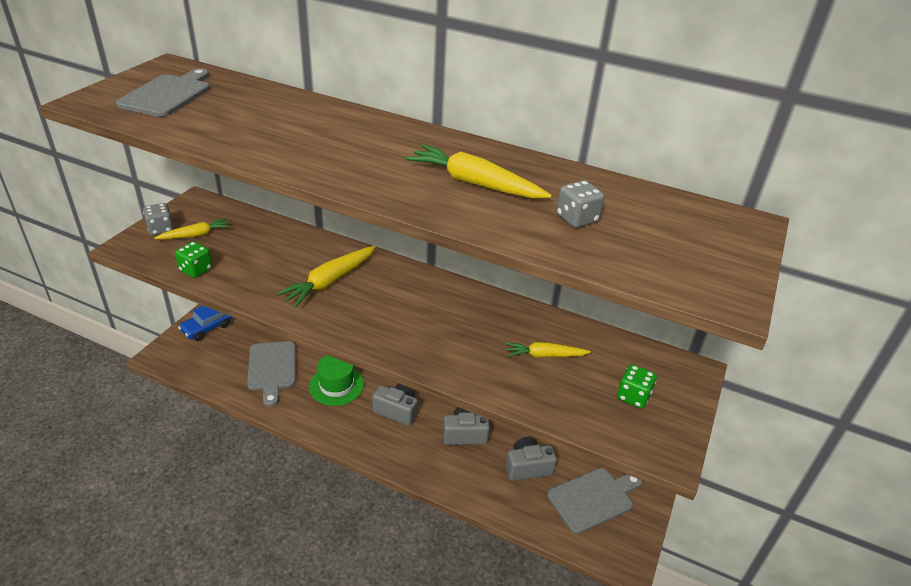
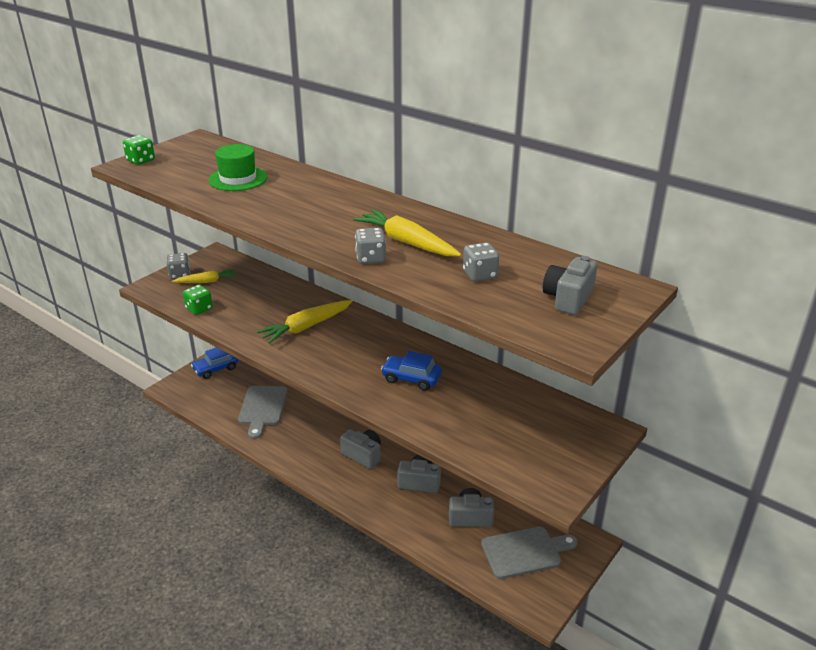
camera: 15 degrees right, 5 degrees down
(168, 94) = (189, 162): grey cutting board -> none
(336, 385) = (315, 428): green hat -> green hat (238, 179)
(442, 206) = (370, 258): none -> grey dice
(468, 333) = (411, 378): none -> blue car
(545, 355) = (474, 403): yellow carrot -> none
(633, 396) = (543, 444): green dice -> green dice (141, 160)
(687, 241) = (568, 299): none -> grey camera

